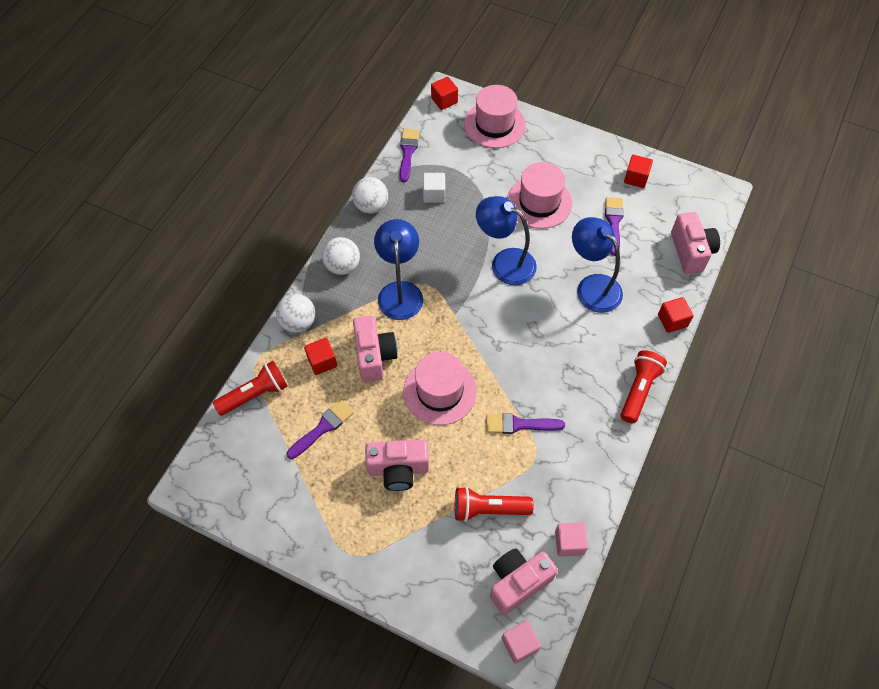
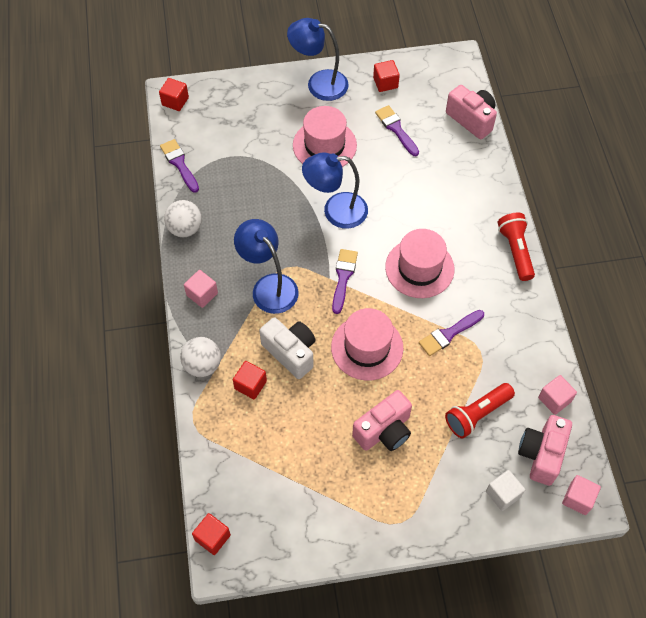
camera: 35 degrees left, 0 degrees up
(255, 394) = (215, 448): red flashlight -> none
(323, 428) = (296, 438): purple brush -> purple brush (343, 277)
(342, 266) = (202, 294): white ball -> pink cube
(374, 356) = (291, 352): pink camera -> white camera
(434, 194) = (231, 187): white cube -> white cube (503, 494)
(494, 124) = (236, 99): pink hat -> pink hat (419, 268)
(592, 286) = (419, 190): blue lamp -> blue lamp (319, 83)
(672, 321) = (499, 182): red cube -> red cube (212, 537)

